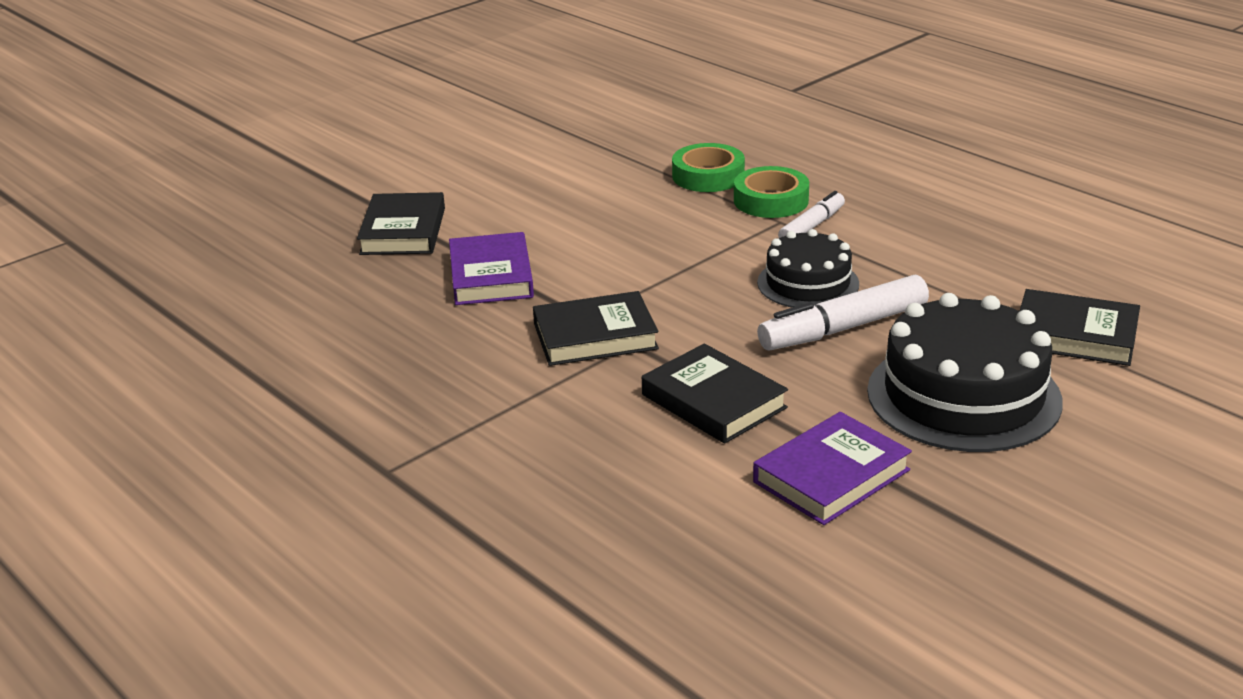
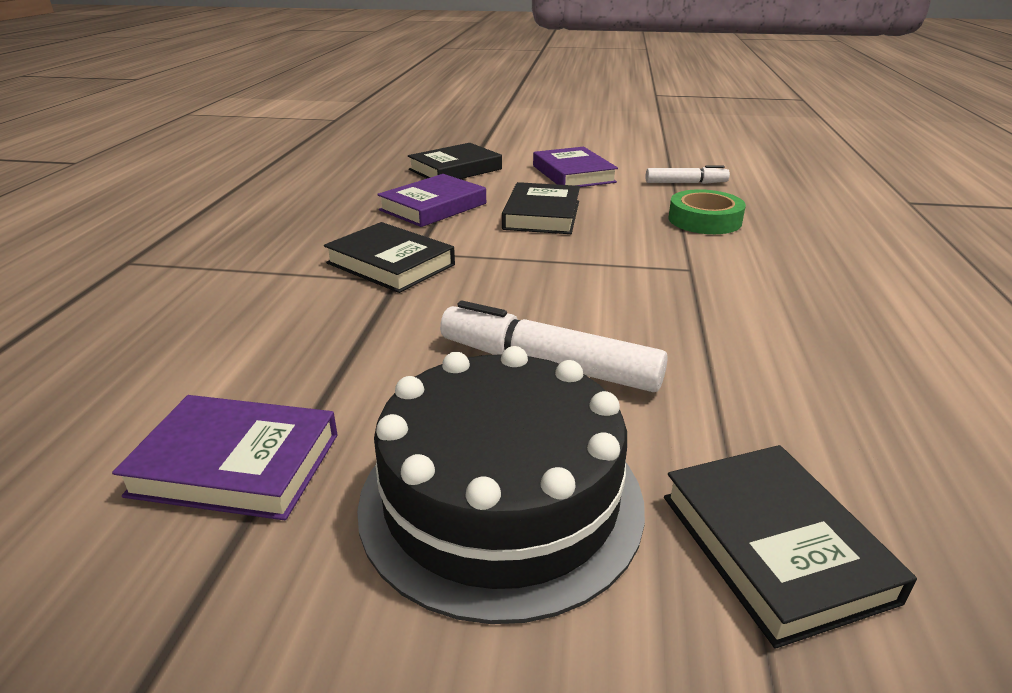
camera: 50 degrees right, 0 degrees up
(517, 182) = (573, 174): none -> purple book
(713, 401) = (334, 346): black book -> black book (542, 215)
(771, 200) = (716, 254): green tape -> none
(808, 283) = (605, 317): black cake -> none
(812, 226) = (708, 284): white marker -> white marker (685, 183)

